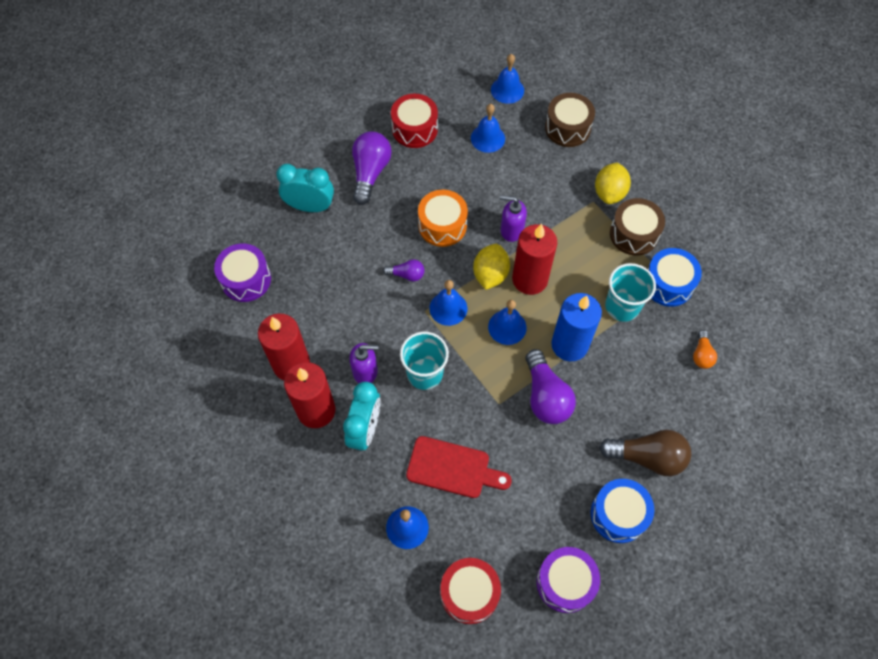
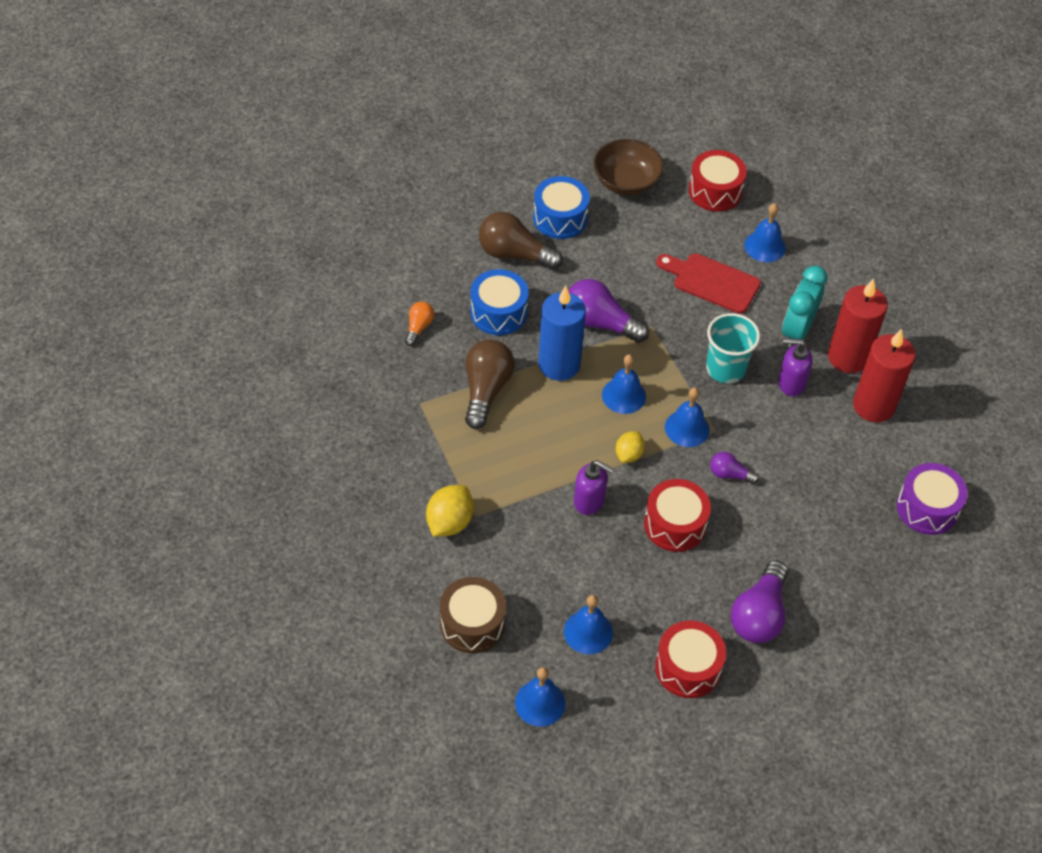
camera: 170 degrees left, 10 degrees down
(310, 207) = (843, 584): turquoise clock -> none
(442, 225) = (675, 524): orange drum -> red drum
(490, 274) = (629, 454): yellow lemon -> yellow lemon, size x0.64
(530, 279) = (583, 440): red candle -> none
(546, 396) = (600, 323): purple light bulb -> purple light bulb turned 60 degrees counterclockwise
(565, 582) = (626, 182): purple drum -> brown bowl
(622, 306) = (486, 390): turquoise cup -> brown light bulb
(634, 234) = (439, 466): brown drum -> none
(668, 284) = (423, 403): blue drum -> blue drum (498, 312)

